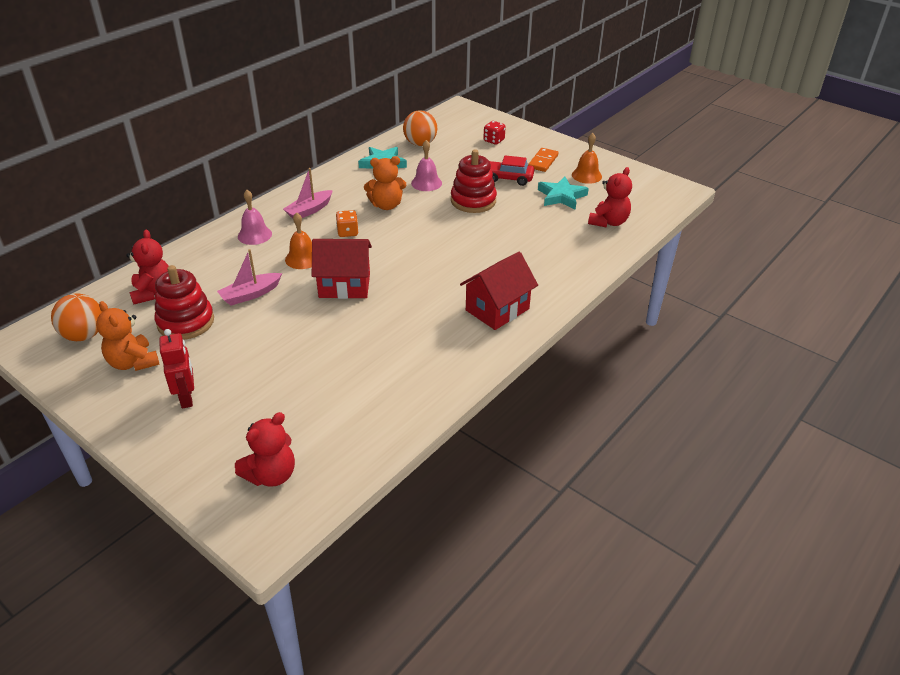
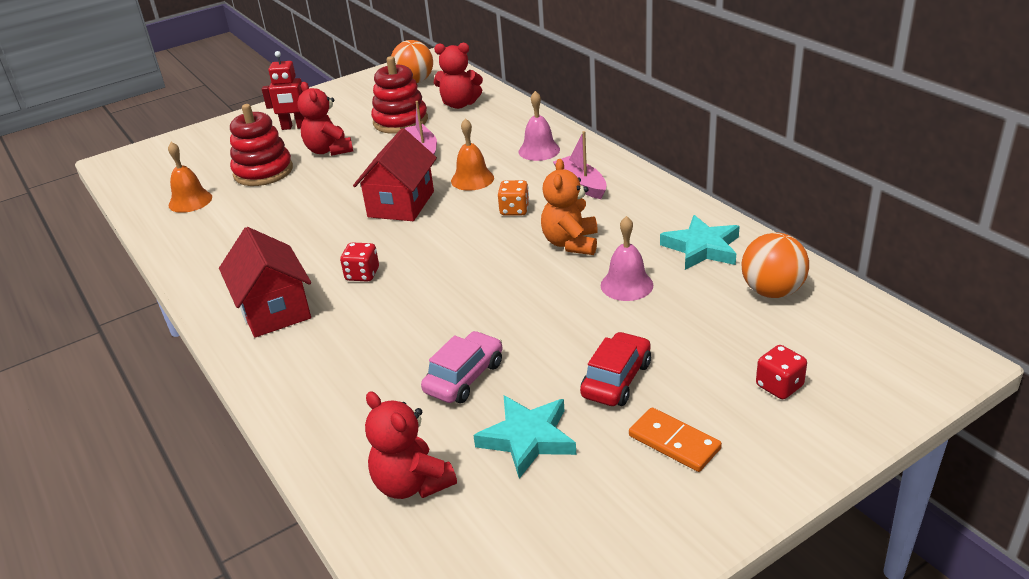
camera: 110 degrees right, 5 degrees down
(133, 362) = (360, 103): orange teddy bear -> none
(271, 475) = (170, 164): red teddy bear -> red teddy bear (329, 150)
(443, 281) = (362, 274): none -> red dice
(473, 201) = (552, 326): red stacking toy -> red stacking toy (263, 171)
(528, 221) = (464, 377): none -> pink car
(586, 175) = (598, 499): orange bell -> orange bell (190, 201)

